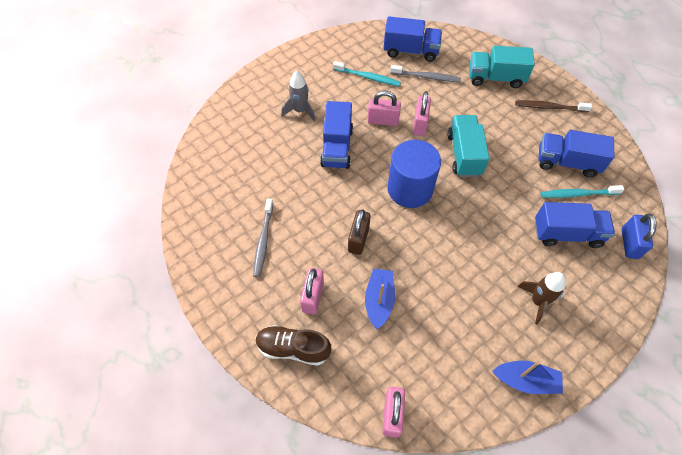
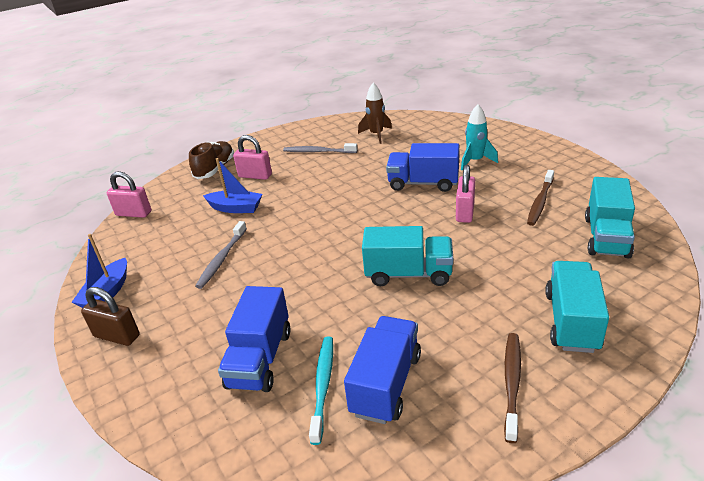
camera: 100 degrees right, 25 degrees down
(300, 111) = (475, 161): grey rocket -> turquoise rocket
(358, 239) = (304, 197): brown padlock -> brown padlock (117, 336)
(368, 77) = (540, 202): turquoise toothbrush -> brown toothbrush
(410, 51) = (606, 237): blue truck -> turquoise truck
(410, 189) = (360, 229): blue cylinder -> none
(420, 124) = (461, 240): pink padlock -> none
(426, 77) = (554, 249): grey toothbrush -> grey toothbrush (221, 259)
(537, 301) = (182, 314): brown rocket -> brown rocket (376, 135)
(629, 243) = (219, 433): blue padlock -> none

